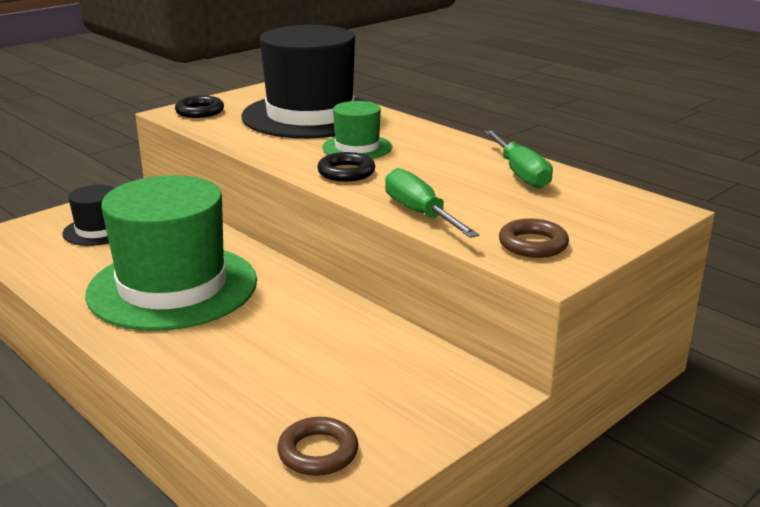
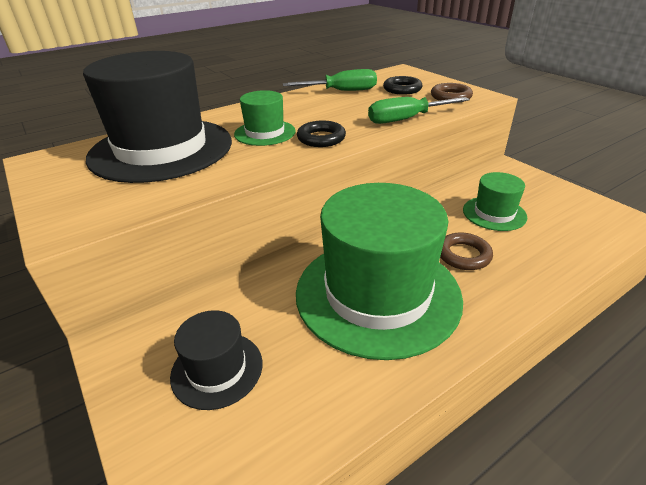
camera: 80 degrees left, 10 degrees up
(200, 111) = (81, 210): black ring -> black ring (402, 89)
(318, 452) = (591, 222): brown ring -> brown ring (463, 255)
(333, 366) = (494, 213): none -> green hat

